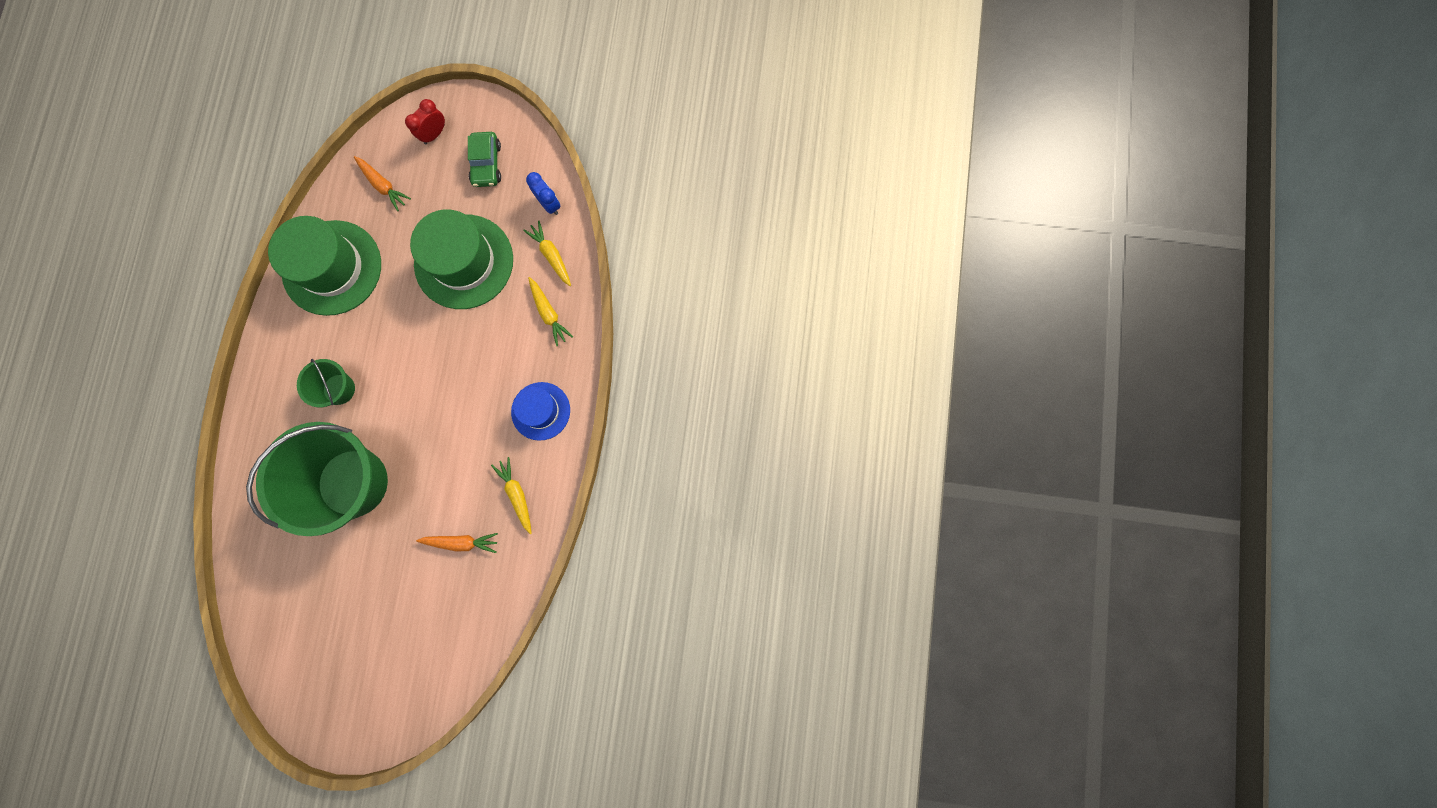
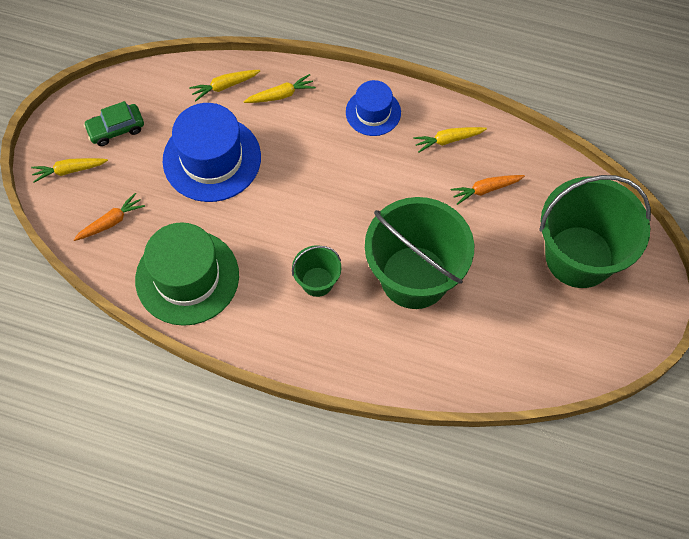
camera: 80 degrees left, 15 degrees down
(393, 650) = (579, 257): none -> green bucket
(434, 134) = (69, 170): red clock -> yellow carrot
(461, 542) = (485, 189): orange carrot -> orange carrot turned 120 degrees counterclockwise
(464, 262) = (212, 159): green hat -> blue hat
(486, 164) = (116, 129): green car -> green car turned 150 degrees clockwise
(549, 204) = (172, 82): blue clock -> none

